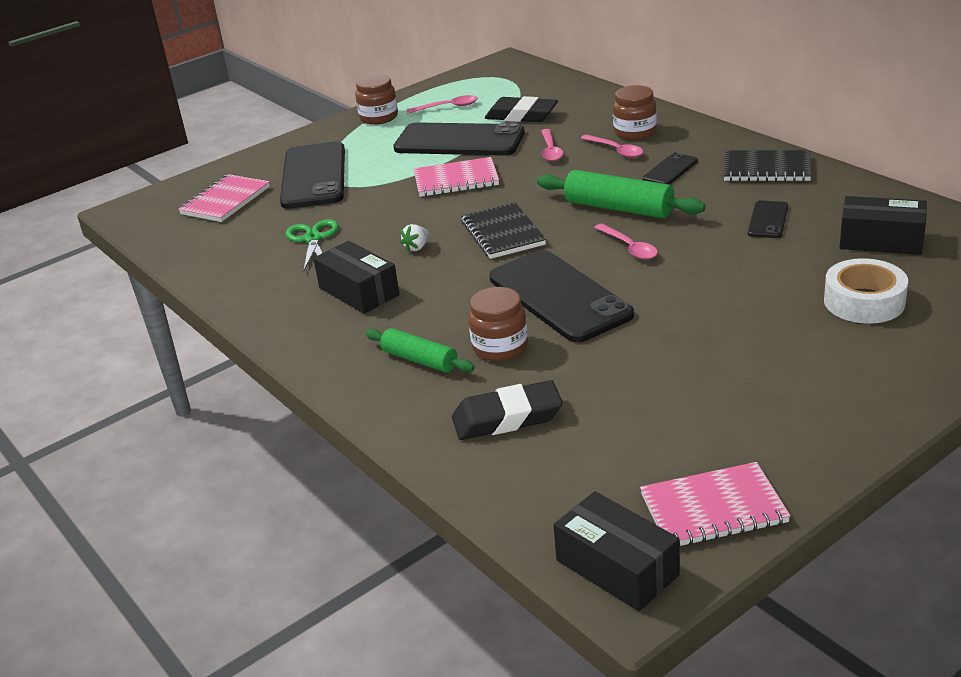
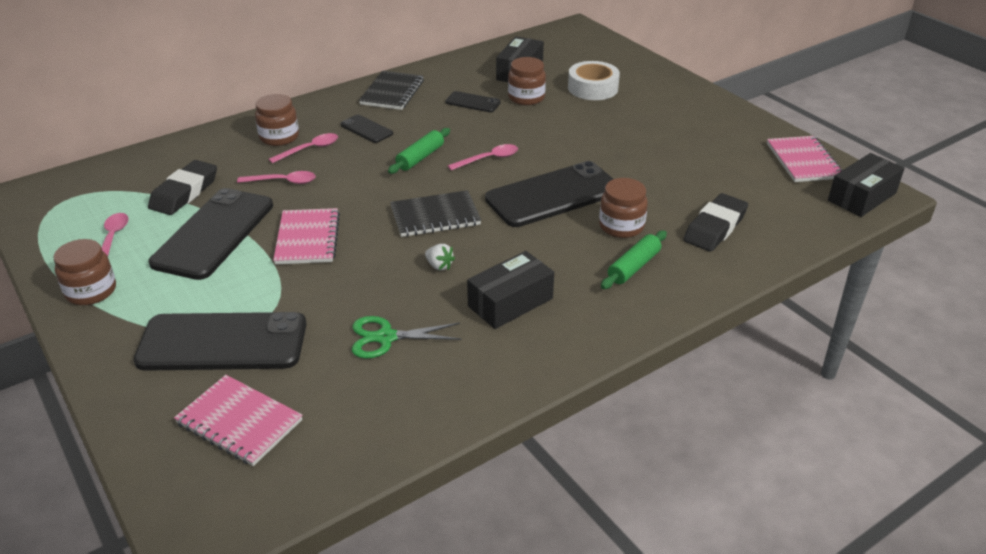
camera: 90 degrees left, 5 degrees up
(507, 418) = (714, 227): black eraser -> black eraser turned 45 degrees clockwise
(619, 208) = (420, 157): green rolling pin -> green rolling pin, size x0.63
(802, 254) = (526, 98): none -> brown jar

